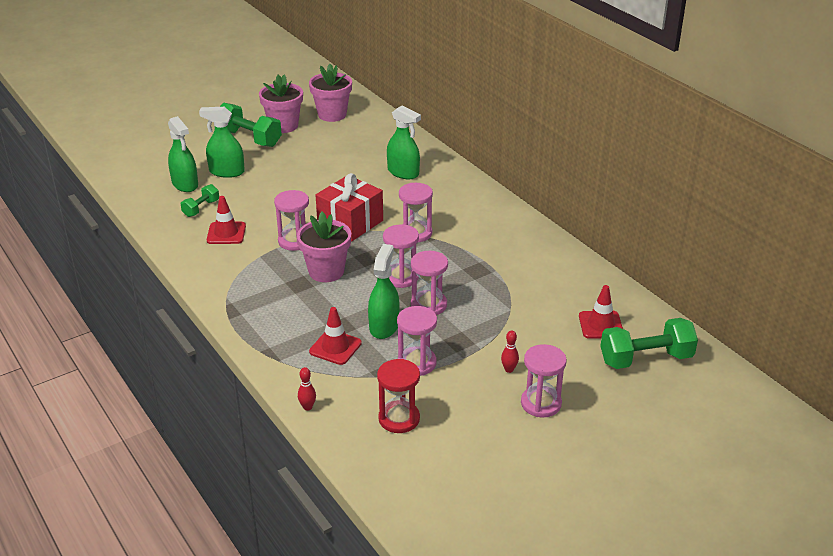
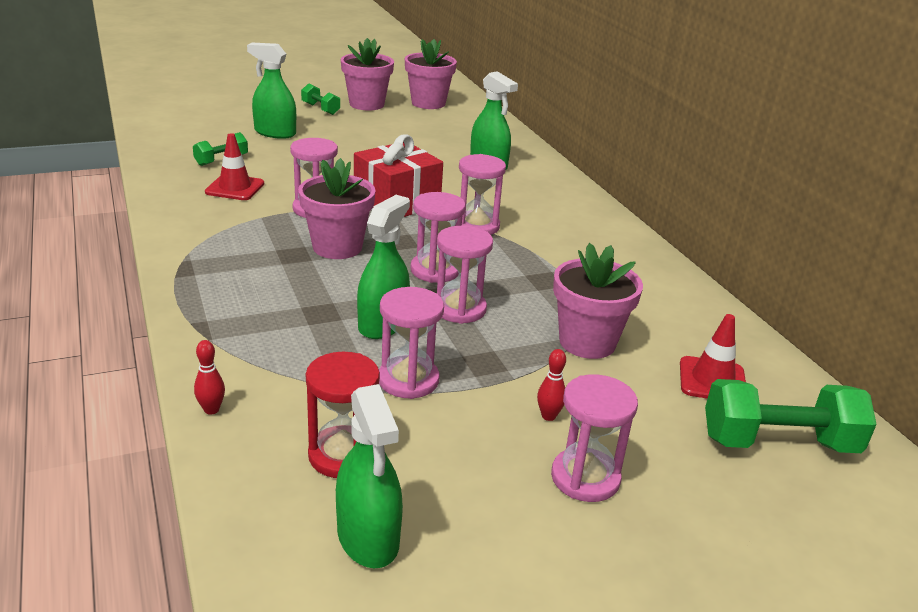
camera: 10 degrees right, 5 degrees down
(185, 184) = (219, 136): green spray bottle -> green spray bottle (368, 537)
(249, 138) = (320, 109): green dumbbell -> green dumbbell, size x0.55
(335, 347) = (299, 337): red traffic cone -> none
(518, 313) = (587, 342): none -> pink flower pot

